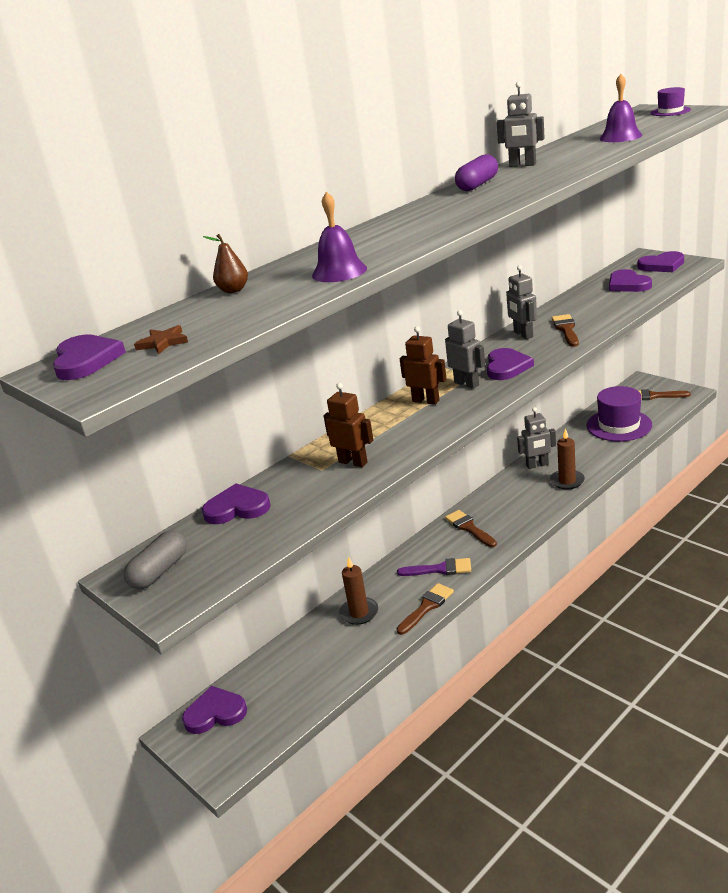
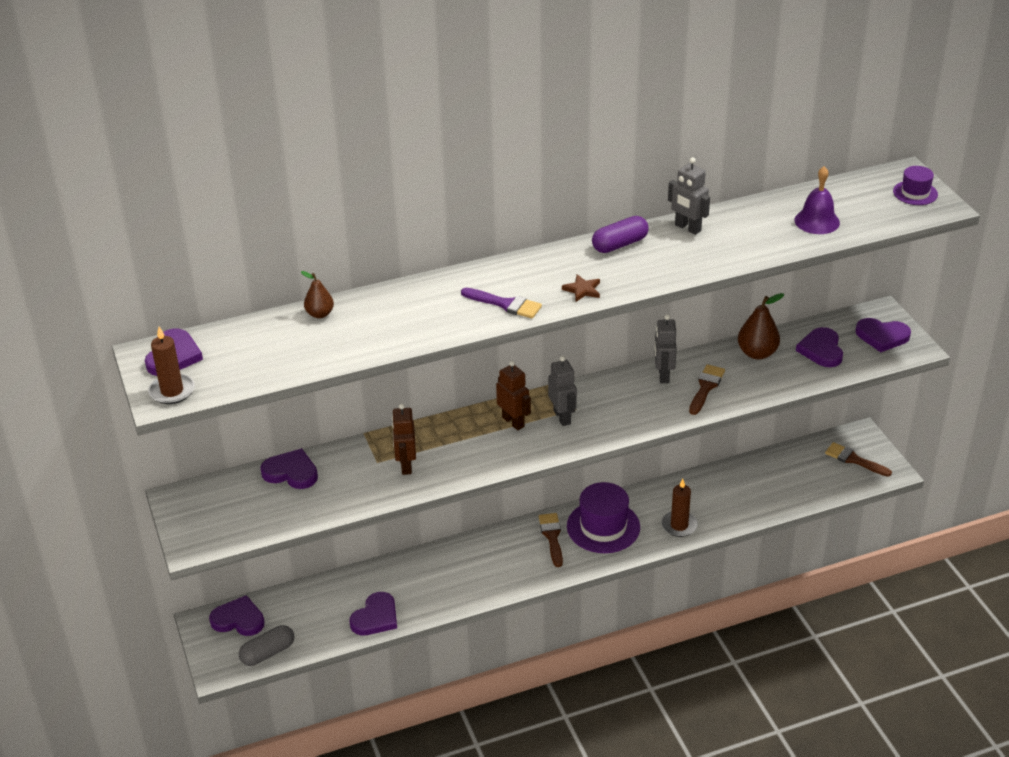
camera: 20 degrees right, 10 degrees up
(160, 571) = (203, 509): grey capsule -> grey capsule (268, 653)
(163, 342) = (232, 361): brown star -> brown star (582, 290)
(339, 272) = (406, 330): purple bell -> none
(353, 462) = (406, 465): brown robot -> brown robot turned 150 degrees counterclockwise
(359, 613) = (401, 580): brown candle -> brown candle (172, 391)
(427, 607) = (458, 601): brown brush -> none
(440, 569) = (495, 568): purple brush -> purple brush (505, 304)
(506, 367) = (612, 412): purple heart -> purple heart (375, 617)
(537, 465) = (668, 494): grey robot -> none
(581, 301) = (757, 353): none -> brown pear
(619, 425) = (785, 481): purple hat -> purple hat (603, 527)

